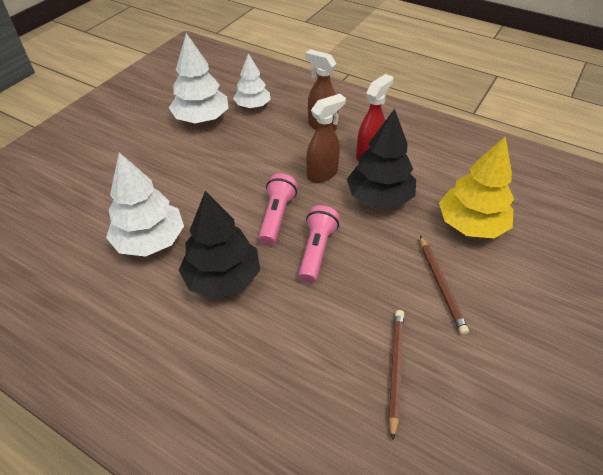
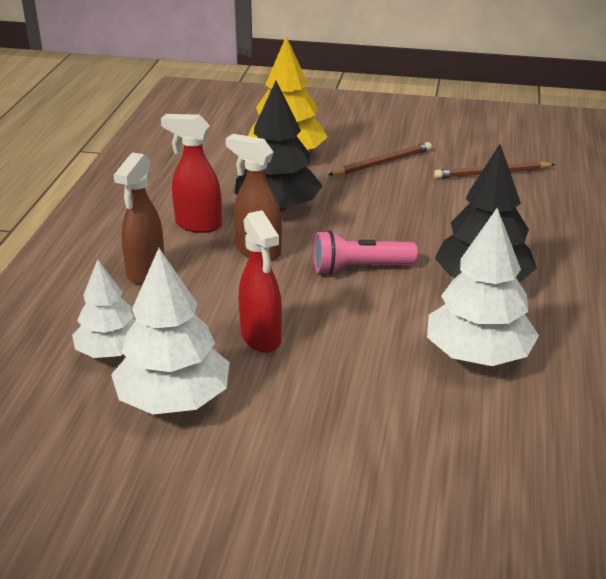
camera: 110 degrees left, 15 degrees down
(230, 155) = (261, 338): none -> red spray bottle
(317, 250) = (392, 232): pink flashlight -> none

